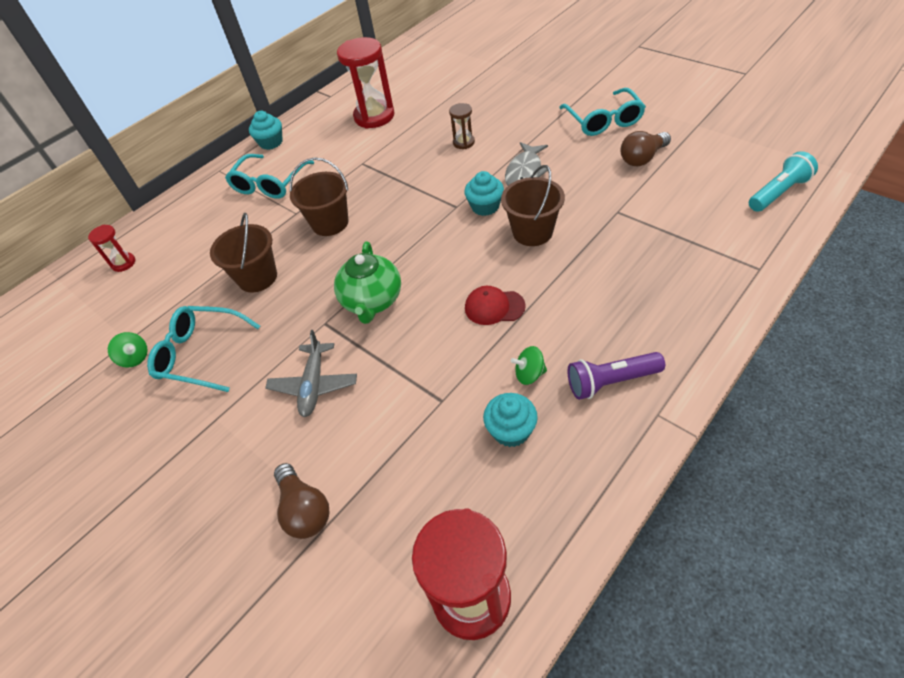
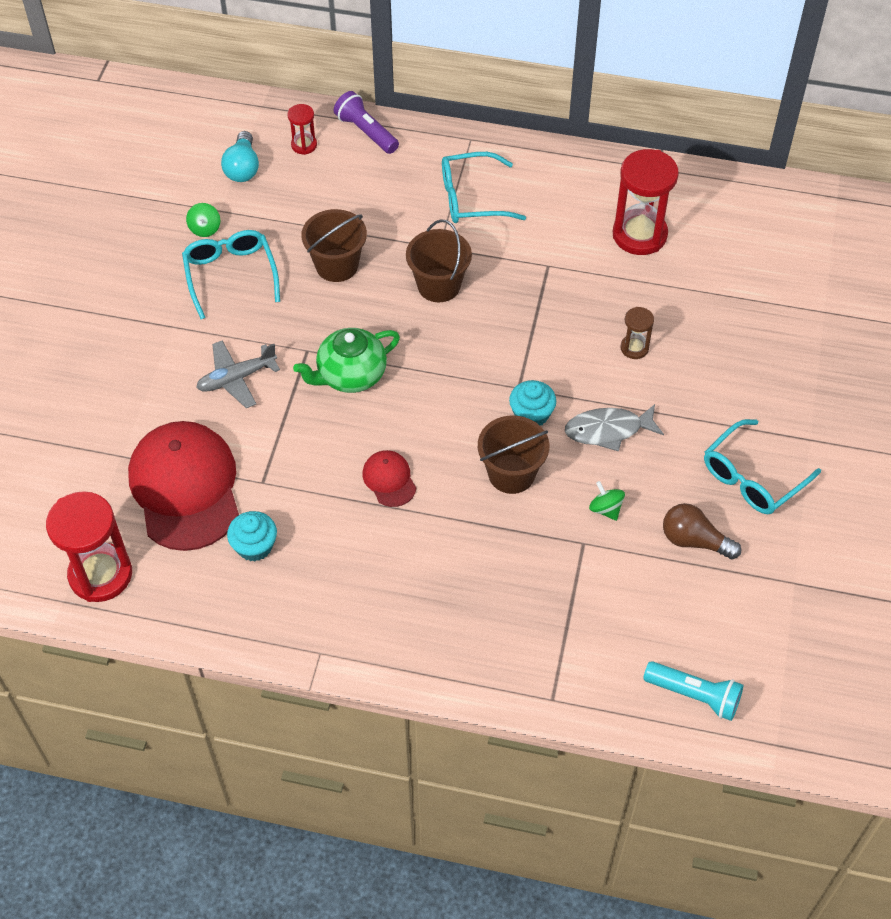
camera: 55 degrees right, 5 degrees up
(102, 310) = (243, 168): none -> turquoise light bulb
(271, 142) = (540, 159): turquoise cupcake -> none
(304, 509) = (122, 433): brown light bulb -> none
(408, 470) = (185, 488): none -> red cap
(529, 374) = (321, 538): green spinning top -> green spinning top (605, 509)
(611, 382) = (340, 606): purple flashlight -> purple flashlight (366, 132)

